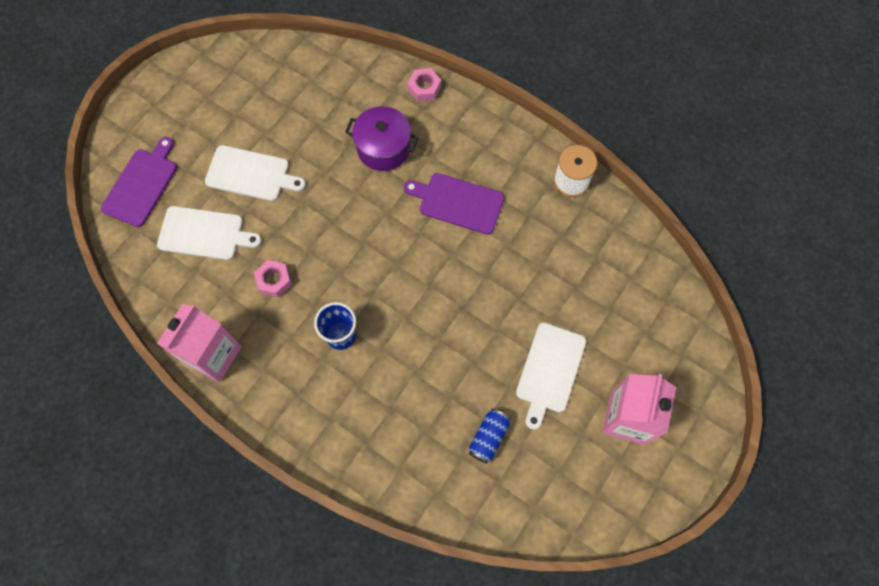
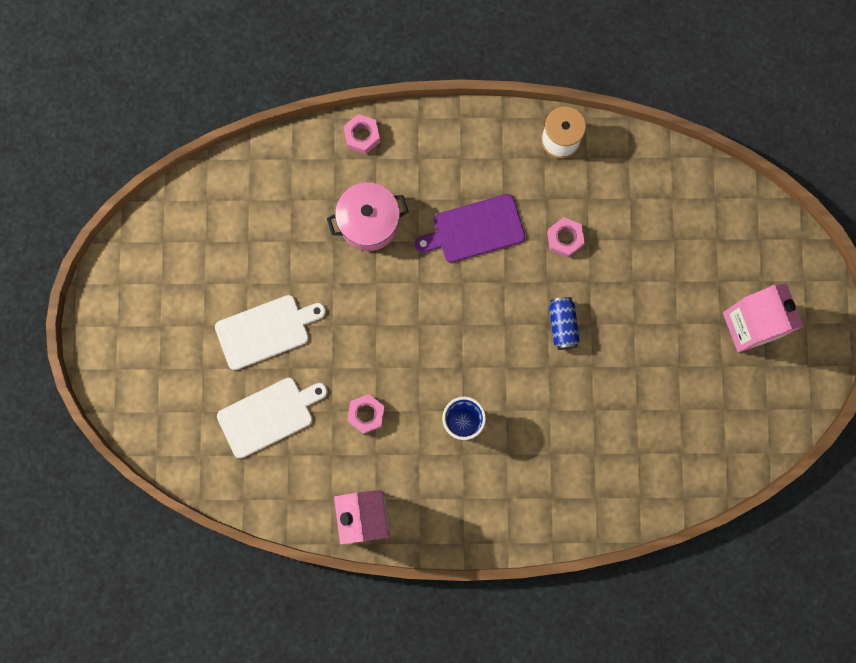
camera: 35 degrees left, 10 degrees up
(142, 184) = (172, 410): purple cutting board -> none
(383, 148) = (369, 222): purple pot -> pink pot
(488, 437) = (649, 421): blue can -> blue can (562, 325)
(522, 253) = (564, 239): none -> pink nut
(549, 371) = (660, 329): white cutting board -> none

